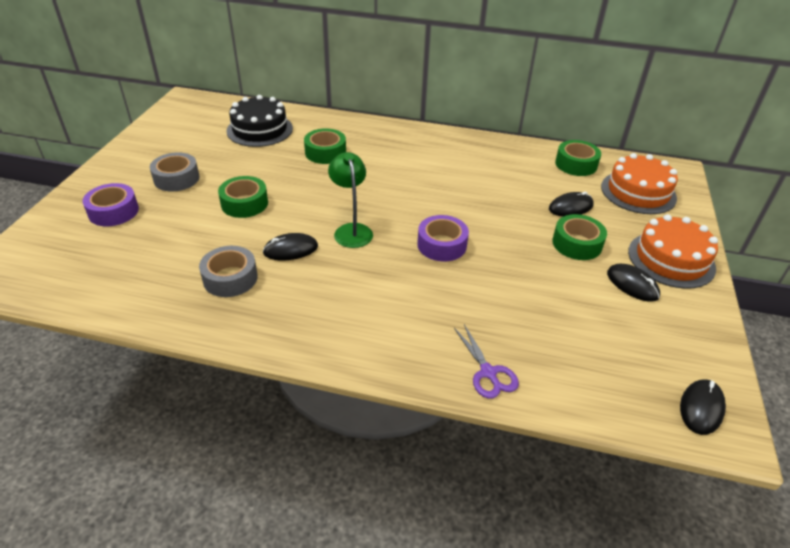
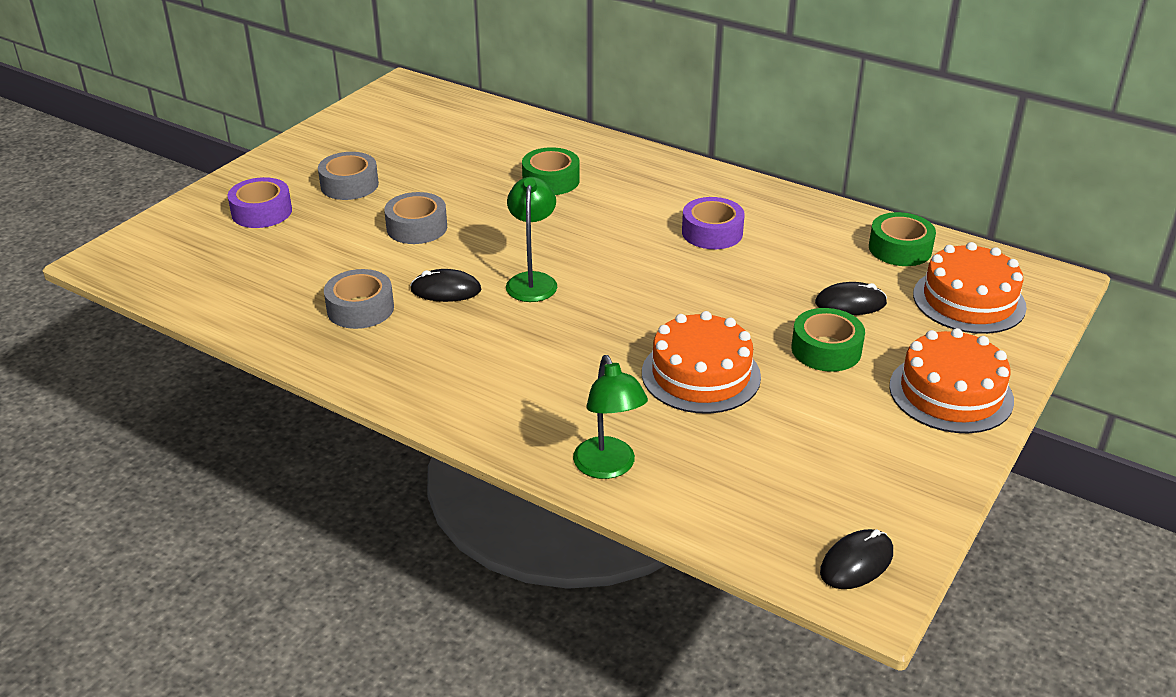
camera: 20 degrees right, 5 degrees down
(244, 203) = (417, 227): green tape -> grey tape
(259, 129) = (480, 138): black cake -> none
(442, 245) = (639, 318): purple tape -> purple tape (712, 232)
(488, 373) = (608, 467): purple scissors -> green lamp
(508, 280) = (701, 375): none -> orange cake
(632, 284) = (869, 412): black mouse -> none

